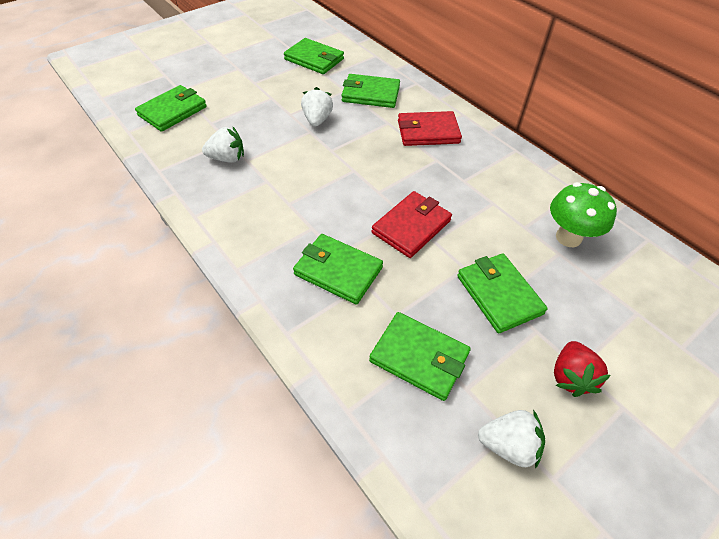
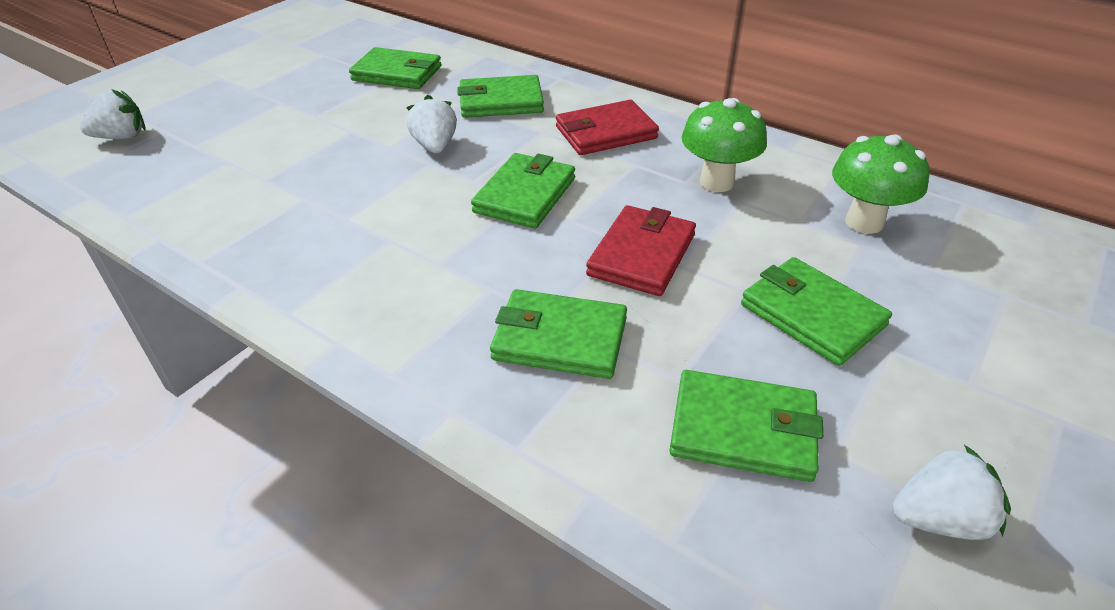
camera: 15 degrees left, 10 degrees down
(172, 111) = (194, 175): green wallet -> green wallet (525, 195)
(227, 158) = (312, 222): white strawberry -> white strawberry (122, 137)
(484, 185) = (716, 182): none -> green mushroom
(570, 377) = (969, 398): red strawberry -> none

